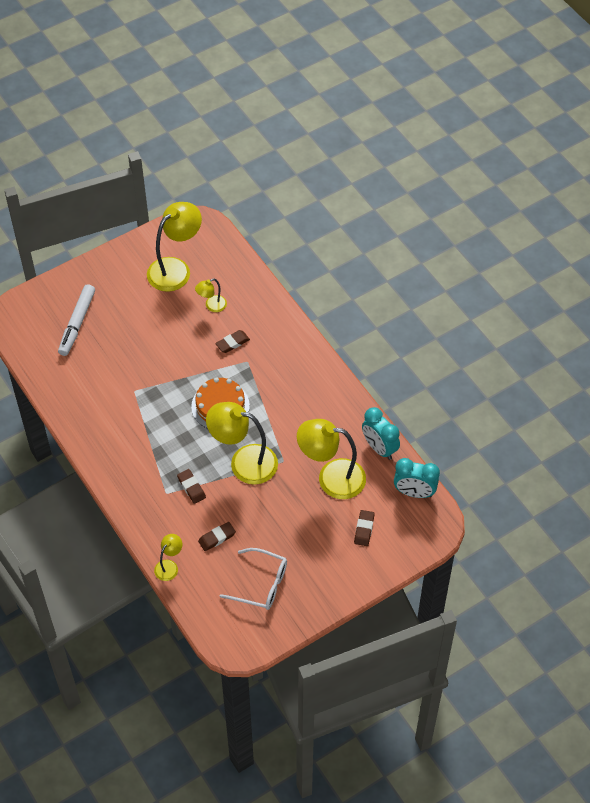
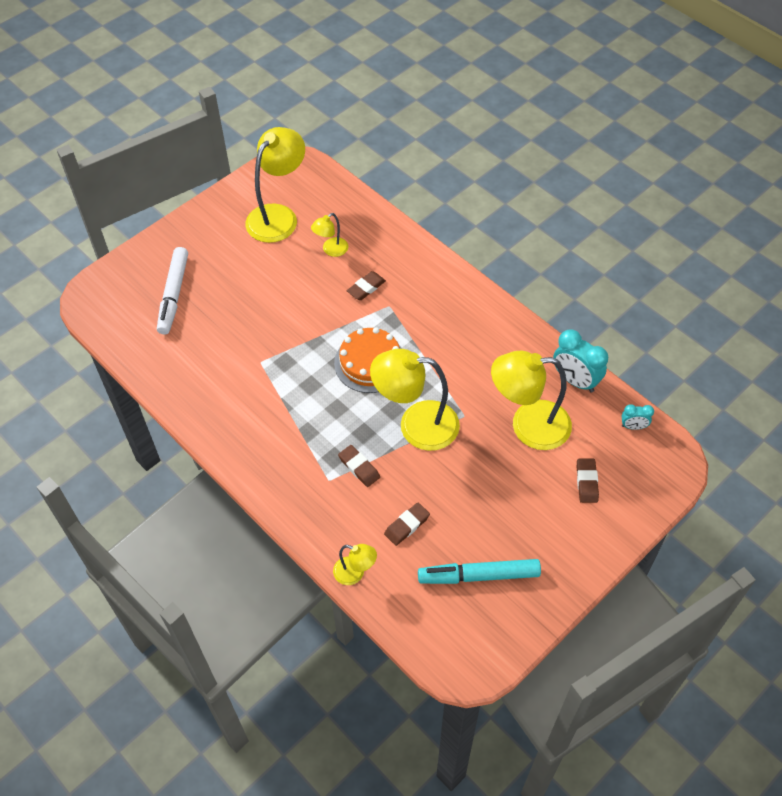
camera: 10 degrees left, 0 degrees up
(169, 566) = (355, 573): yellow lamp -> yellow lamp turned 90 degrees clockwise
(261, 584) = (479, 575): white glasses -> turquoise marker
(414, 492) = (633, 426): turquoise clock -> turquoise clock, size x0.53

